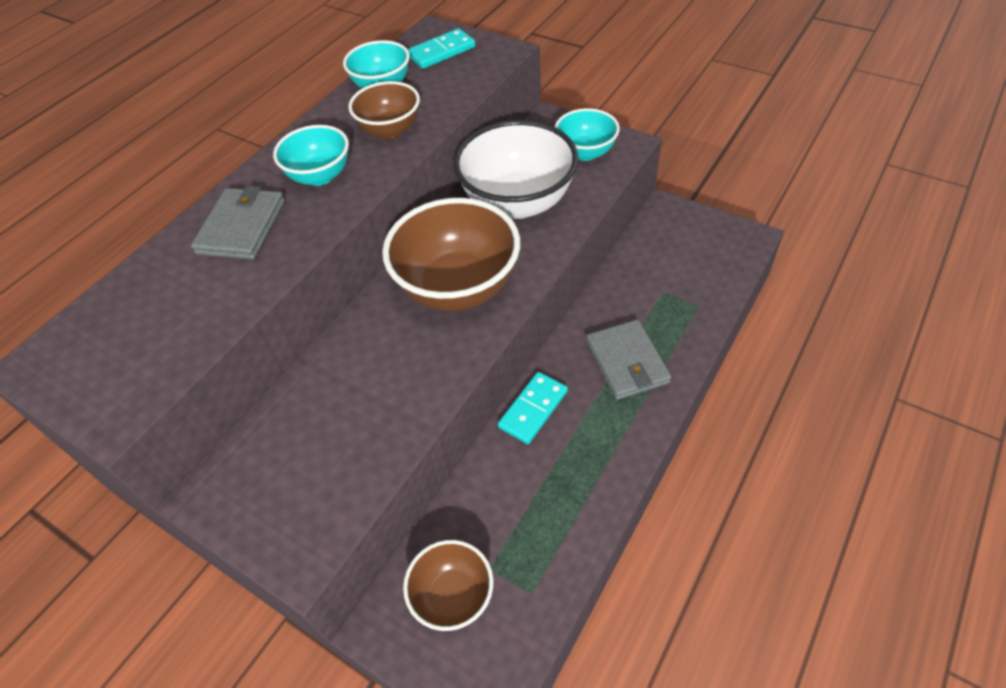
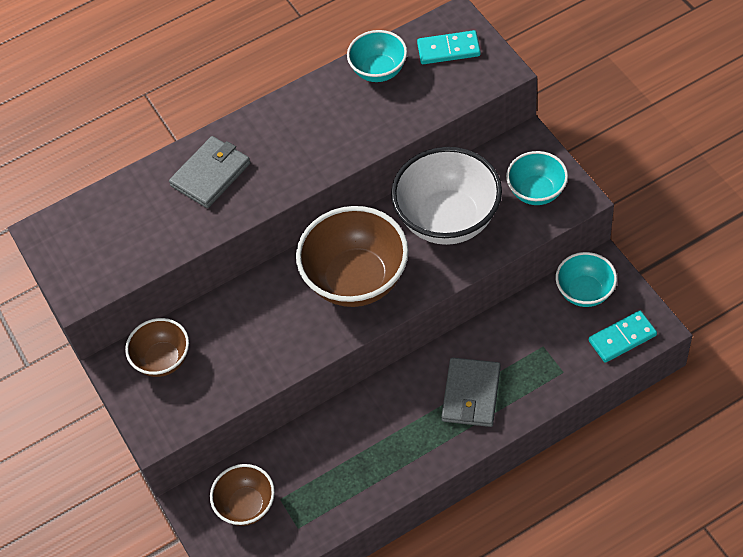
camera: 30 degrees right, 5 degrees up
(320, 176) = (286, 149): turquoise bowl -> turquoise bowl (585, 292)
(390, 130) = (360, 123): brown bowl -> brown bowl (163, 360)
(533, 409) = (376, 399): turquoise domino -> turquoise domino (622, 338)

